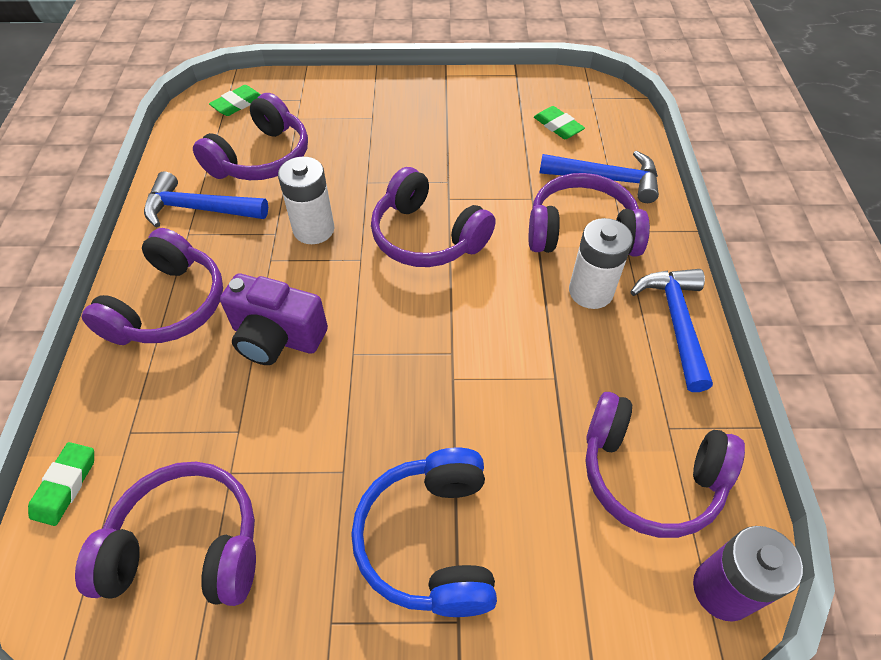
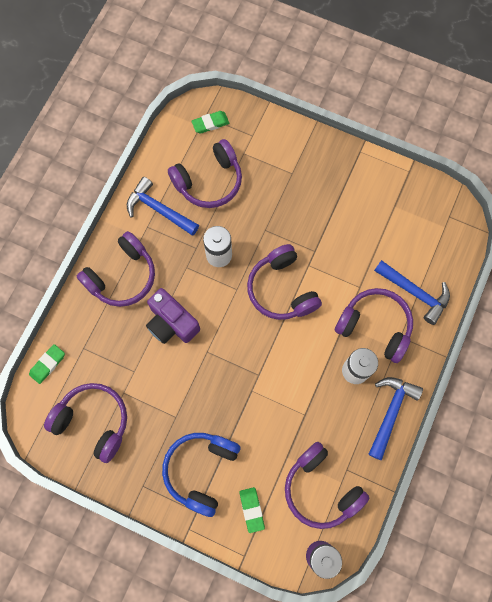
camera: 25 degrees right, 20 degrees up
(558, 126) = (410, 233): green eraser -> green eraser (252, 509)

